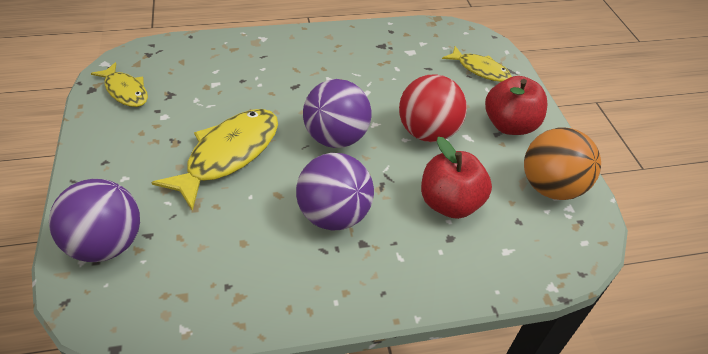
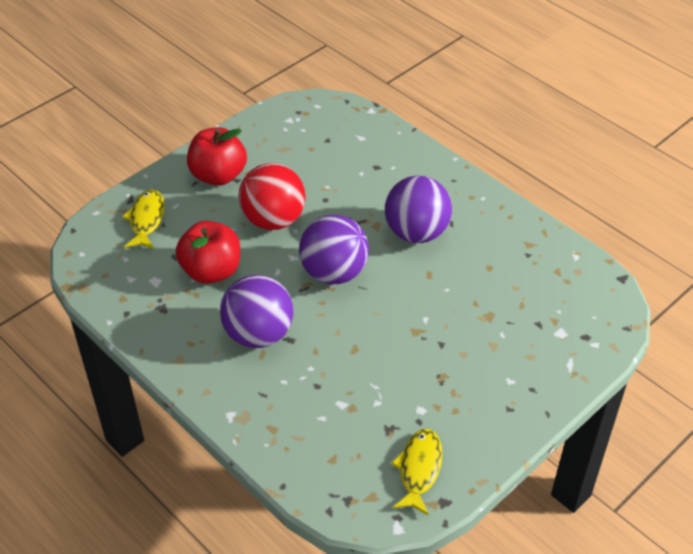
camera: 120 degrees left, 0 degrees up
(107, 244) = (569, 341): purple ball -> purple ball (258, 334)
(228, 155) = (420, 330): yellow fish -> none
(450, 203) = (344, 178): red apple -> red apple (211, 271)
(550, 187) = (276, 134): orange ball -> none

